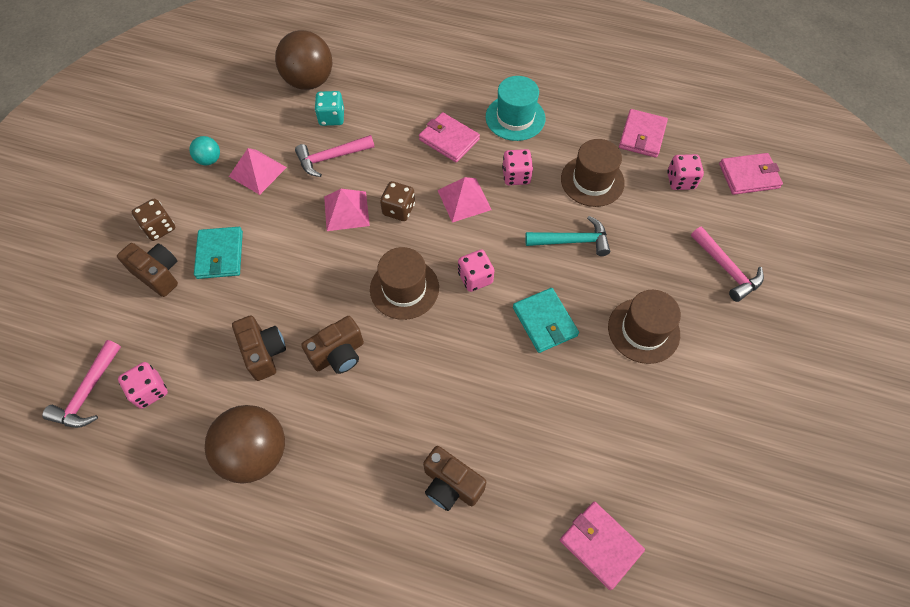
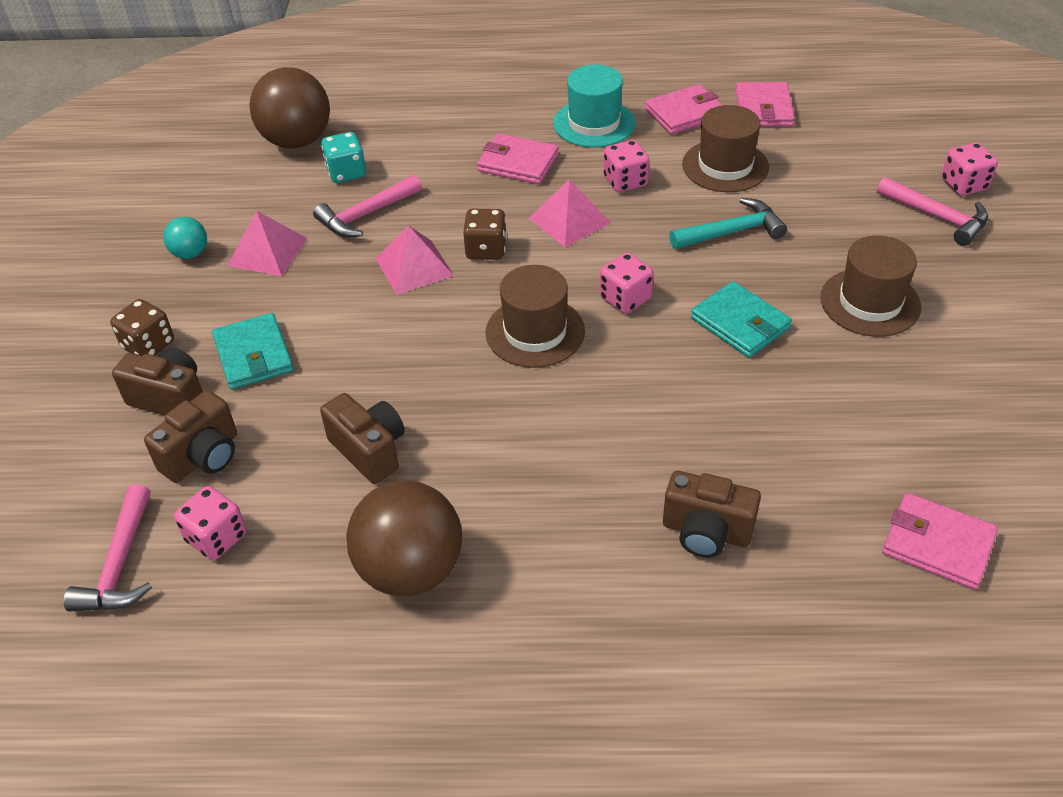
camera: 15 degrees left, 15 degrees down
(338, 354) = (478, 426): brown camera -> brown camera (203, 456)
(680, 181) = (834, 143): pink dice -> pink dice (964, 185)
(748, 176) = (913, 121): pink wallet -> pink wallet (685, 113)

